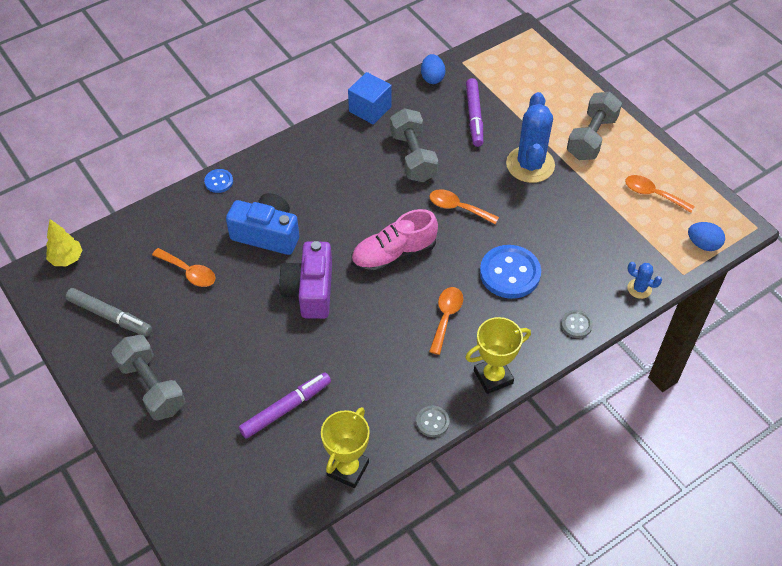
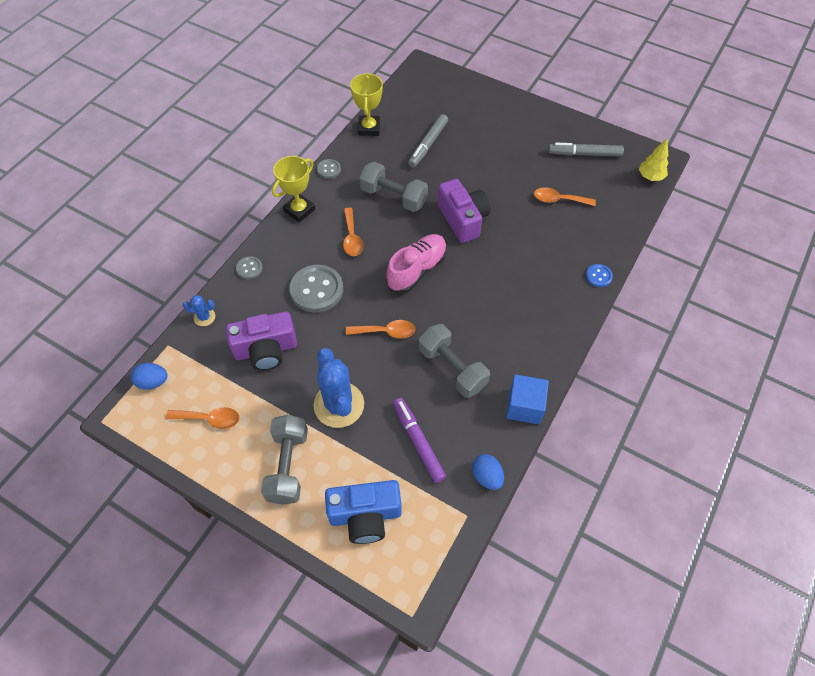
camera: 155 degrees right, 5 degrees up
(152, 387) = (520, 127): grey dumbbell -> grey dumbbell (393, 197)
(267, 234) = (525, 248): blue camera -> blue camera (365, 515)
(286, 408) = (428, 145): purple marker -> grey marker
(510, 273) = (317, 290): blue button -> grey button
(583, 234) = (266, 350): none -> purple camera

